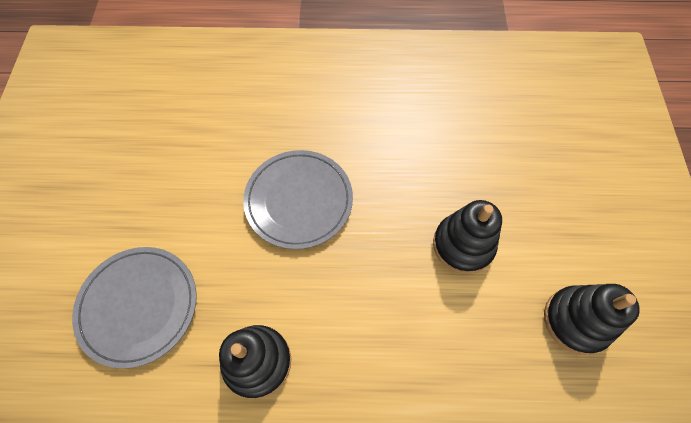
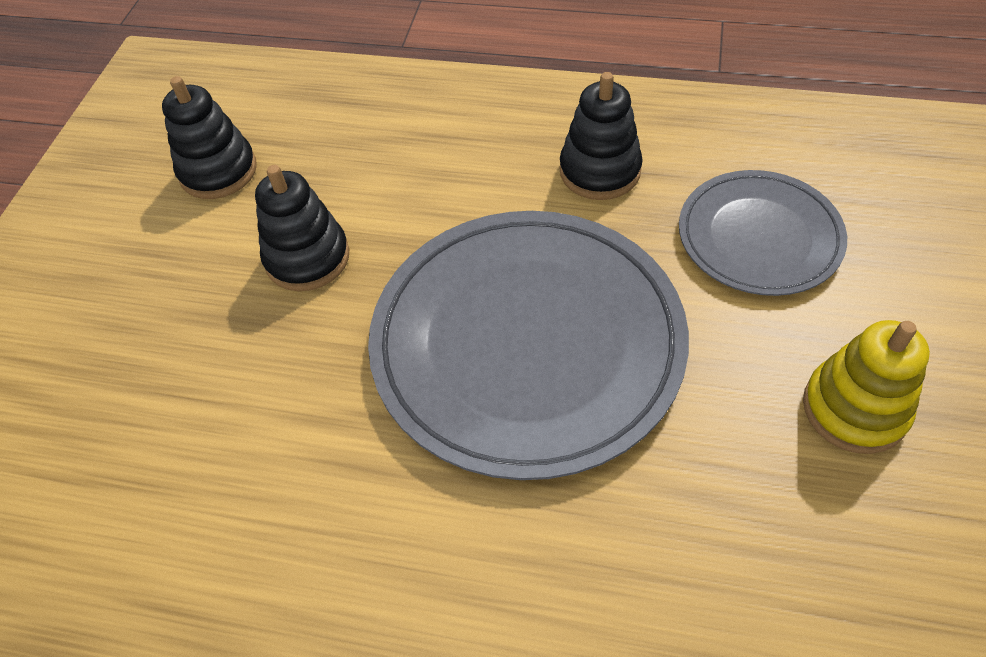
camera: 165 degrees left, 10 degrees down
(109, 185) = (854, 409): none -> yellow stacking toy
(299, 200) = (527, 343): grey plate -> grey plate, size x1.80

